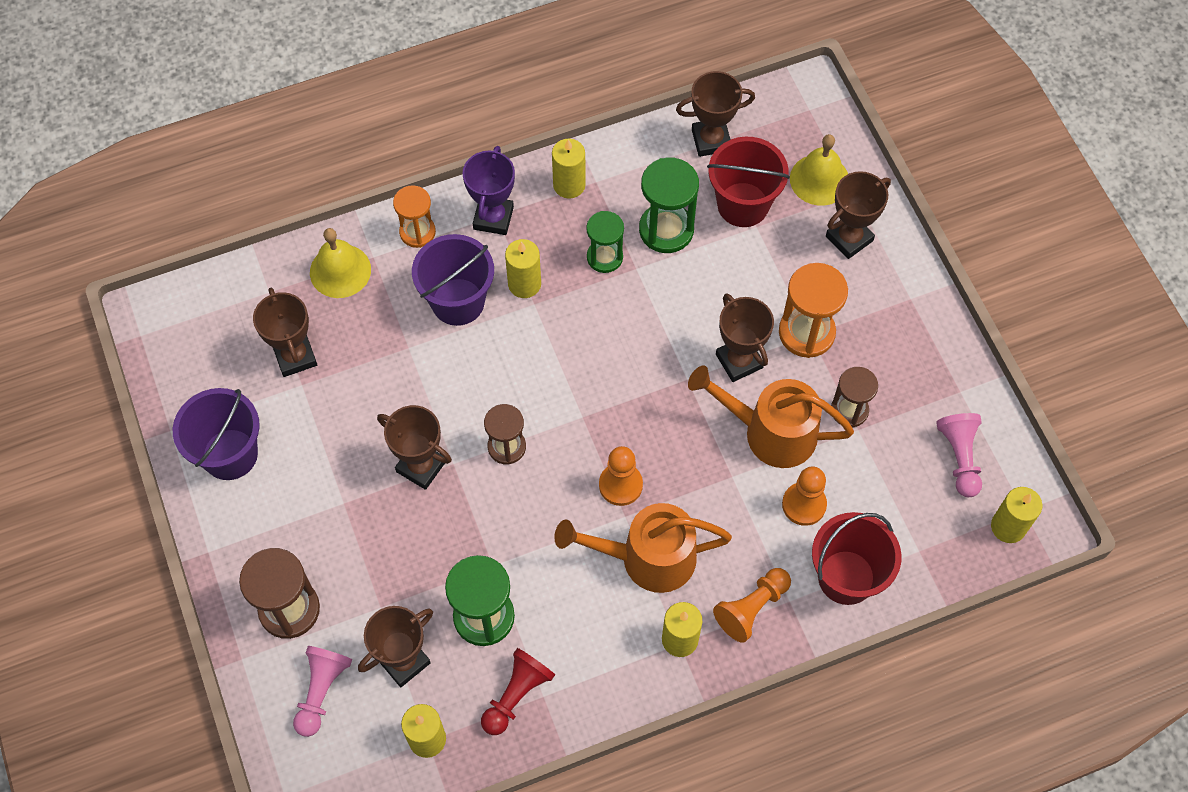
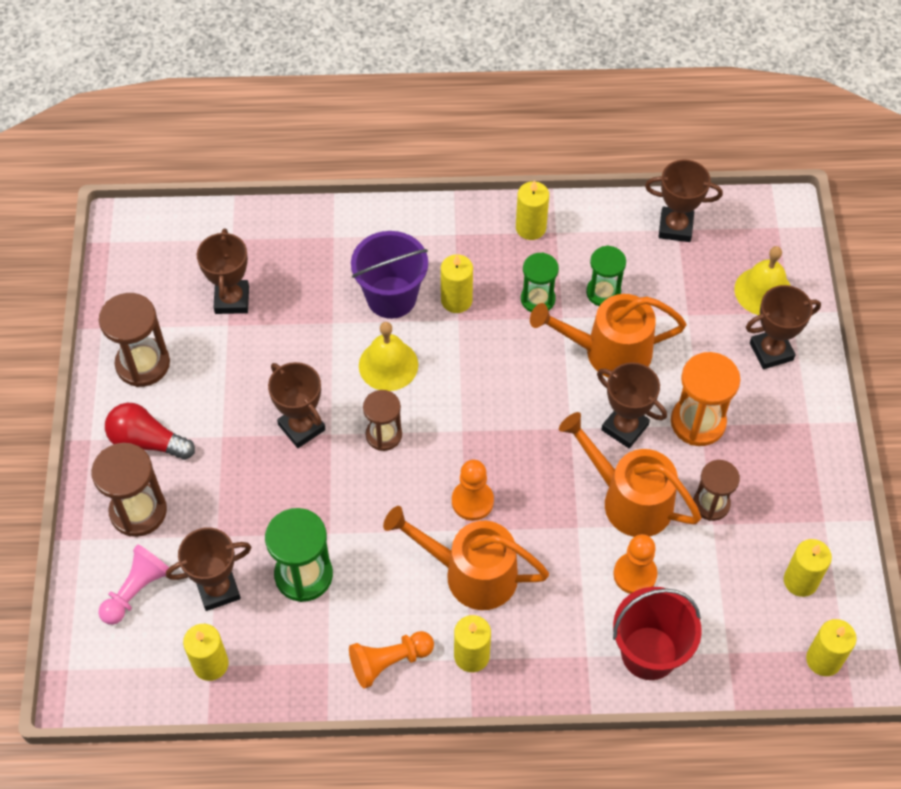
camera: 20 degrees right, 5 degrees down
(230, 454) = (143, 364): purple bucket -> brown hourglass
(268, 534) = (147, 441): none -> red light bulb
(340, 271) = (300, 240): yellow bell -> yellow bell (388, 365)
(417, 232) = (380, 228): orange hourglass -> none
(493, 218) = (451, 236): purple trophy -> none
(516, 695) = (304, 653): red pawn -> none
(666, 230) = (603, 292): green hourglass -> green hourglass, size x0.66
(694, 289) = (608, 352): none -> orange watering can
(739, 361) = (625, 427): brown trophy -> brown trophy turned 45 degrees counterclockwise
(743, 205) = (683, 292): red bucket -> none
(752, 608) = (549, 650): orange pawn -> orange pawn (389, 662)
(959, 457) = (800, 581): pink pawn -> yellow candle

